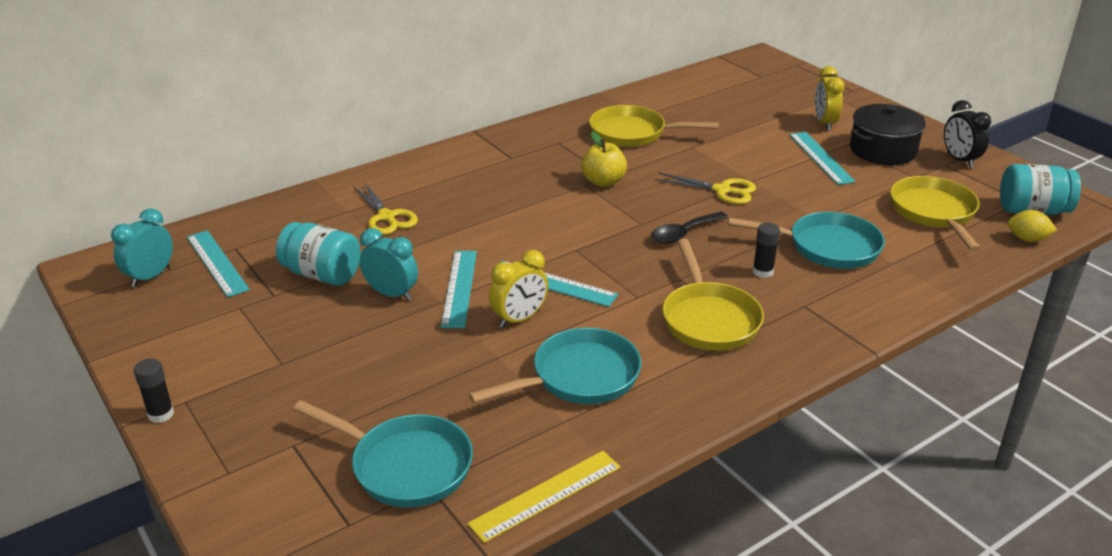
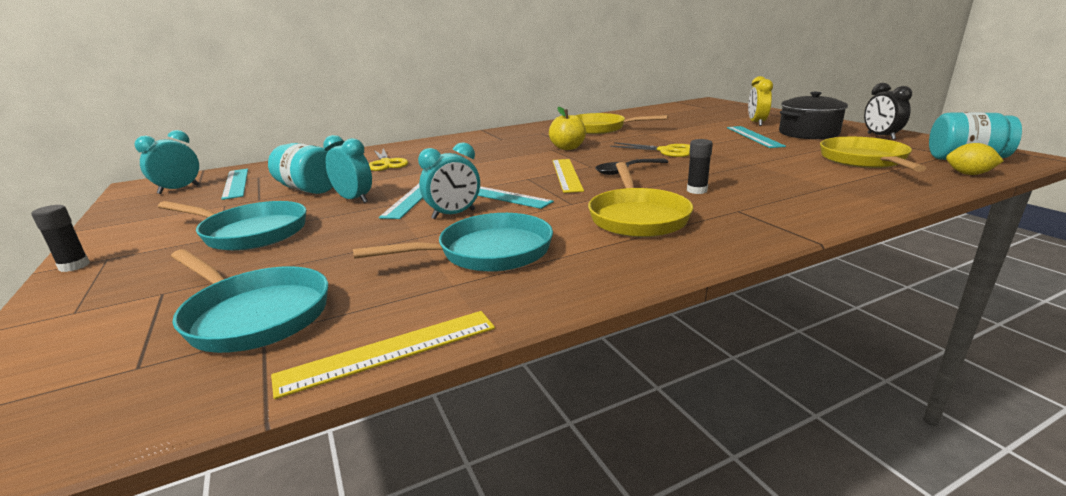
camera: 10 degrees right, 10 degrees down
(519, 319) = (453, 214): yellow clock -> turquoise clock
(618, 242) = (566, 175): none -> yellow ruler
(827, 247) = (761, 178): turquoise pan -> turquoise pan (250, 233)

